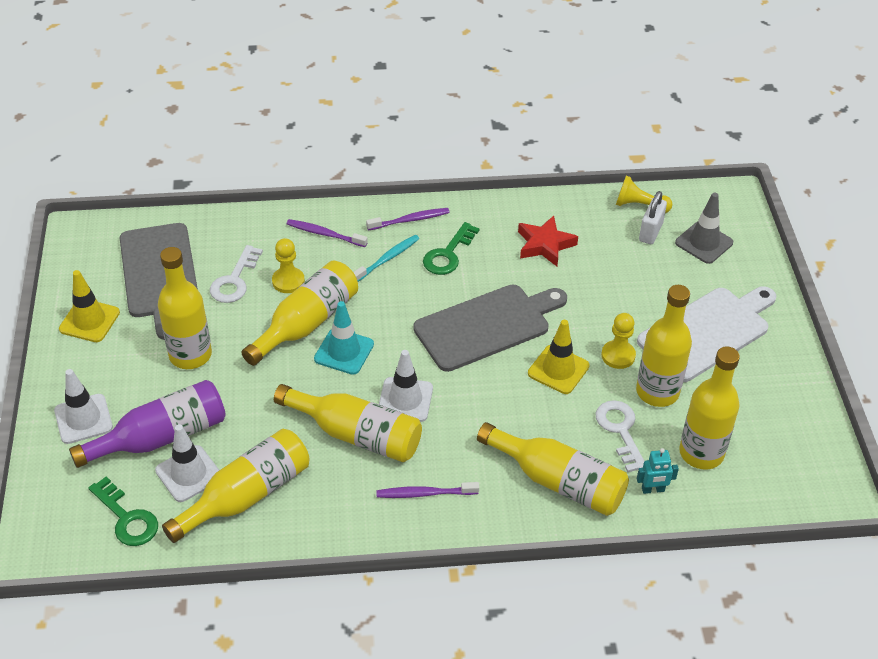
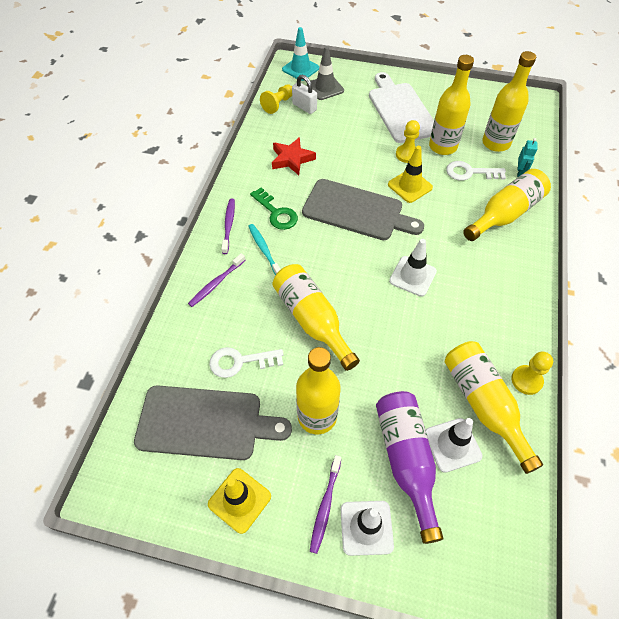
camera: 70 degrees left, 10 degrees up
(127, 518) = (492, 507): green key -> none
(234, 280) = (240, 361): white key -> white key turned 135 degrees clockwise
(288, 281) = (259, 322): yellow pawn -> yellow pawn (526, 380)
(344, 351) = (352, 302): turquoise traffic cone -> turquoise traffic cone (300, 69)
(356, 434) = (438, 315): yellow bottle -> none
(425, 493) = (502, 287): purple toothbrush -> purple toothbrush (325, 505)
(487, 326) = (357, 211): grey cutting board -> grey cutting board turned 120 degrees clockwise

